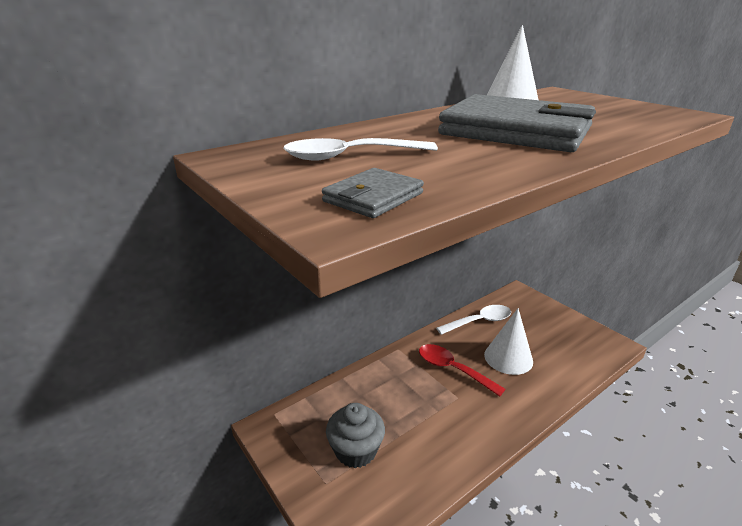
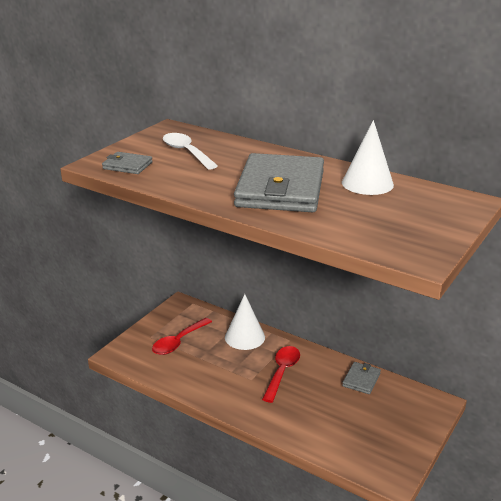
camera: 70 degrees right, 0 degrees up
(356, 450) = (178, 342): grey cupcake -> red spoon
(479, 321) = (361, 380): white spoon -> grey wallet
(508, 358) = (318, 402): white cone -> white cone (244, 337)

